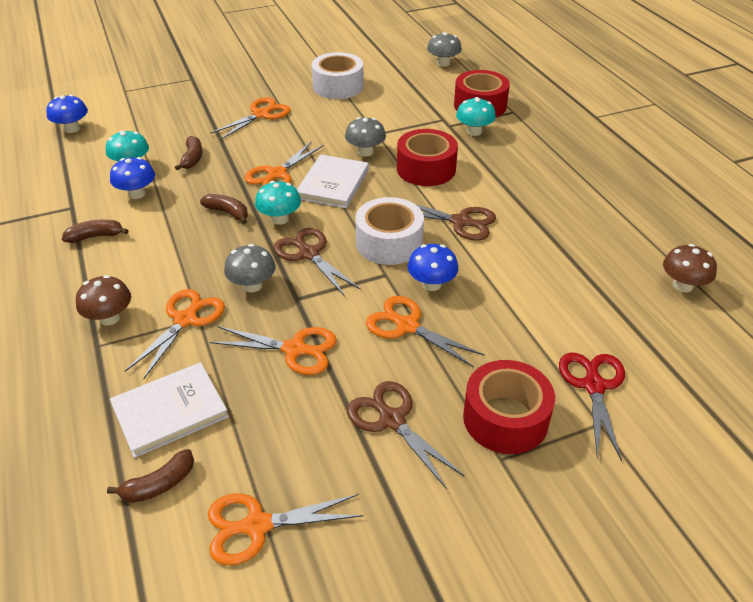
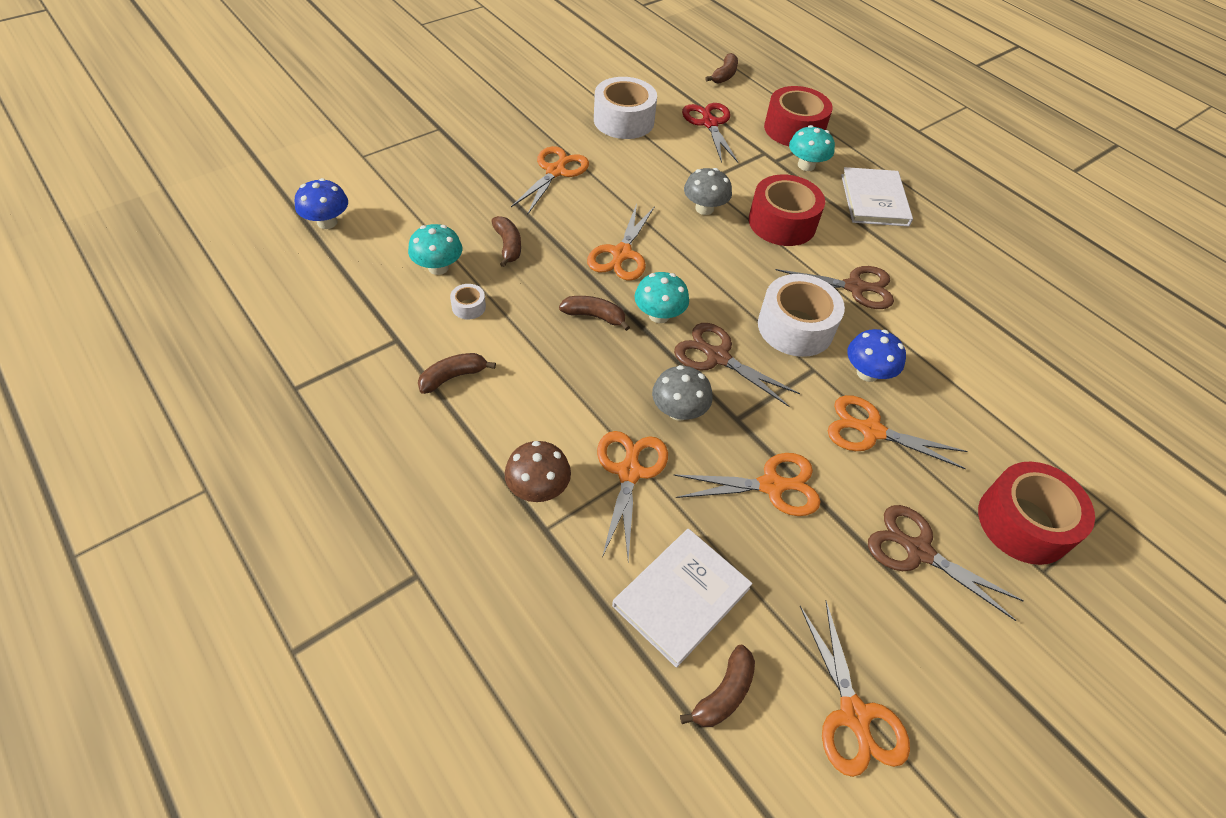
camera: 20 degrees left, 10 degrees up
(137, 194) = (469, 307): blue mushroom -> white tape
(256, 526) = (854, 716): orange scissors -> orange scissors turned 75 degrees counterclockwise
(333, 184) = (692, 258): white book -> white book (874, 200)
(443, 63) = (724, 75): grey mushroom -> brown banana
(593, 385) = (1082, 464): red scissors -> red scissors (709, 123)
(682, 285) = (1102, 329): brown mushroom -> none

